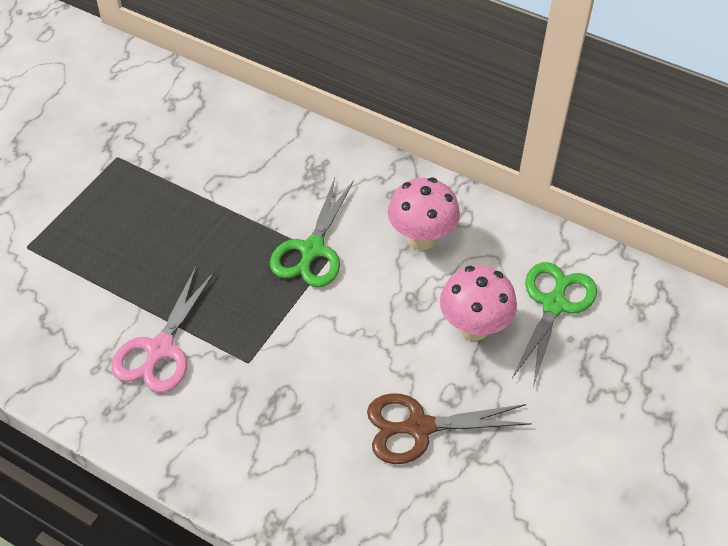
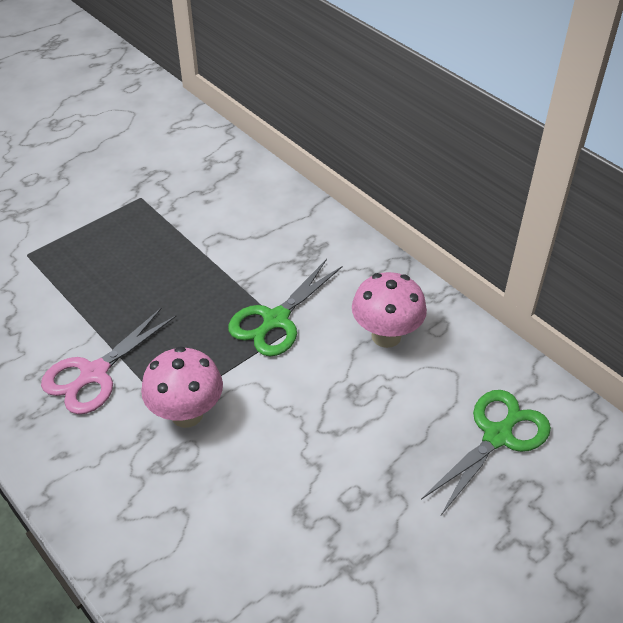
camera: 20 degrees right, 5 degrees down
(418, 427) = (304, 521): brown scissors -> none
(474, 327) = (403, 436): pink mushroom -> pink mushroom (187, 414)

